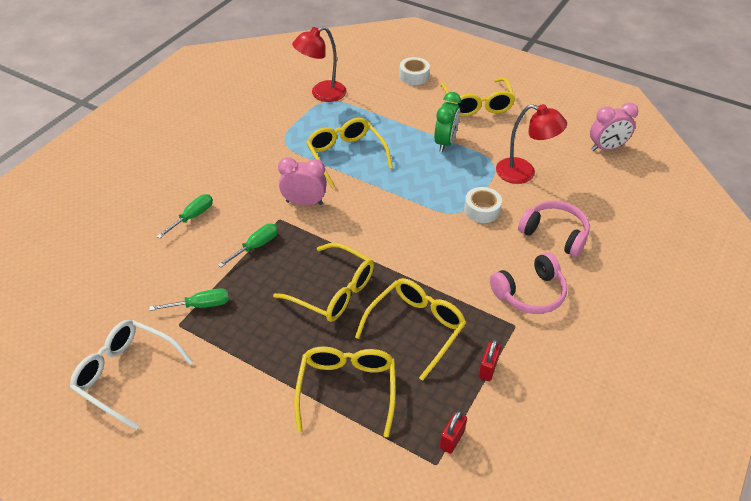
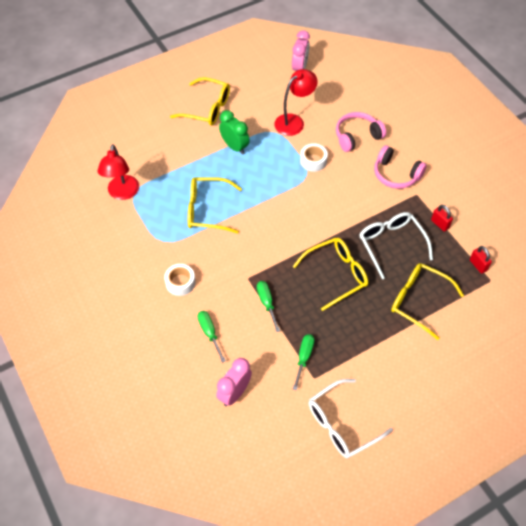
camera: 60 degrees left, 10 degrees up
(304, 203) = (241, 256): pink clock -> pink clock (234, 393)
(414, 76) = (146, 127): white tape -> white tape (180, 282)
(415, 328) = (391, 244): yellow glasses -> white glasses
(530, 293) = (396, 174): pink headphones -> pink headphones turned 120 degrees clockwise

